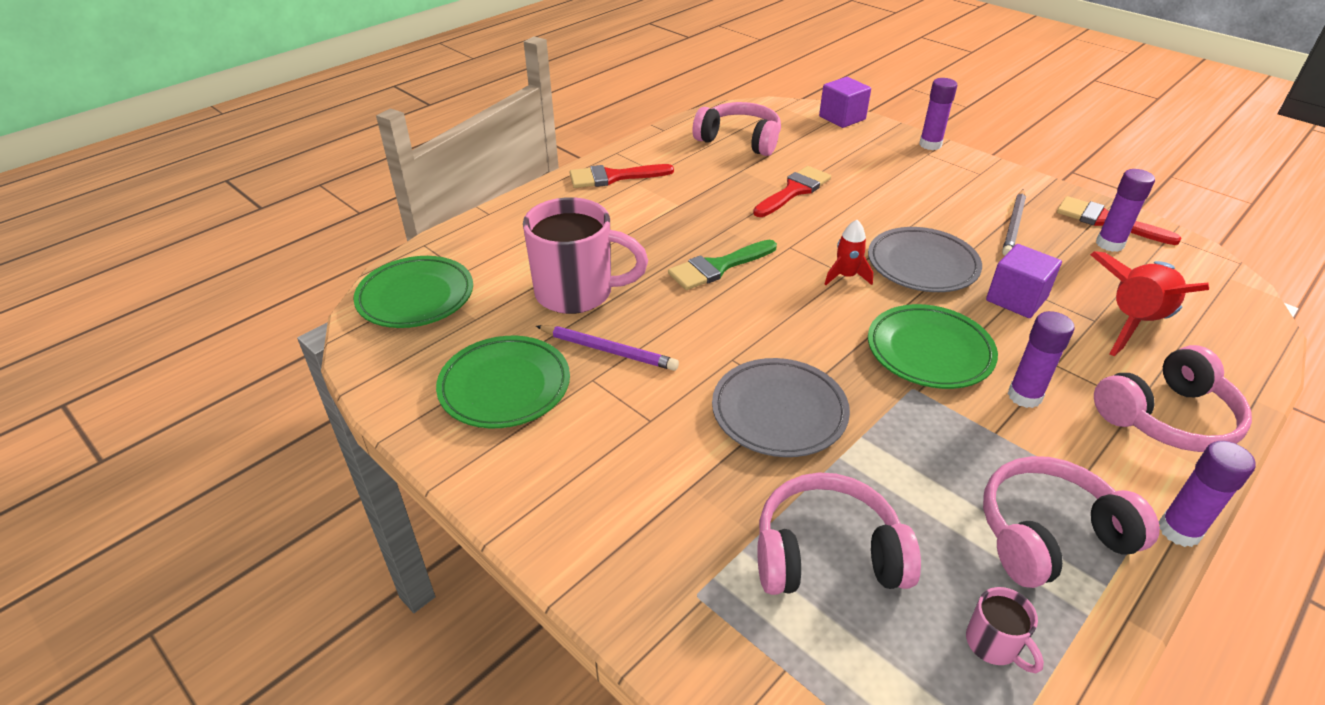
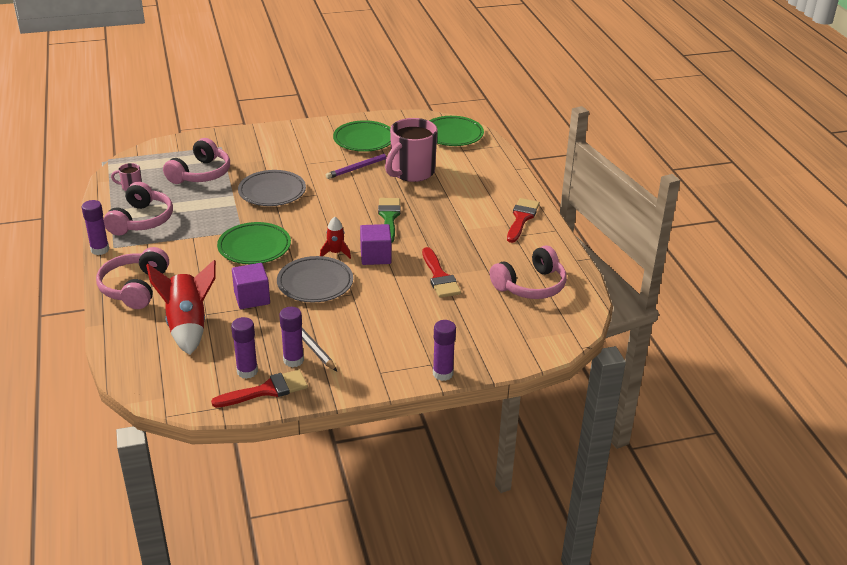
camera: 120 degrees right, 5 degrees down
(842, 118) = (526, 353): purple cube -> purple cube (375, 256)
(1024, 396) = (197, 257): purple glue stick -> purple glue stick (293, 360)

